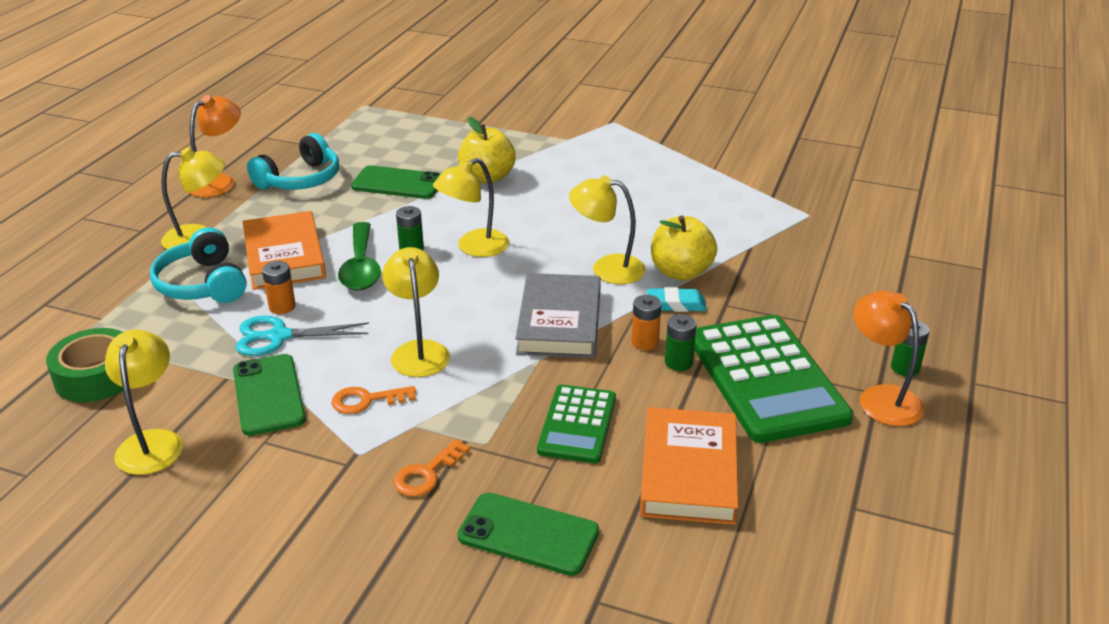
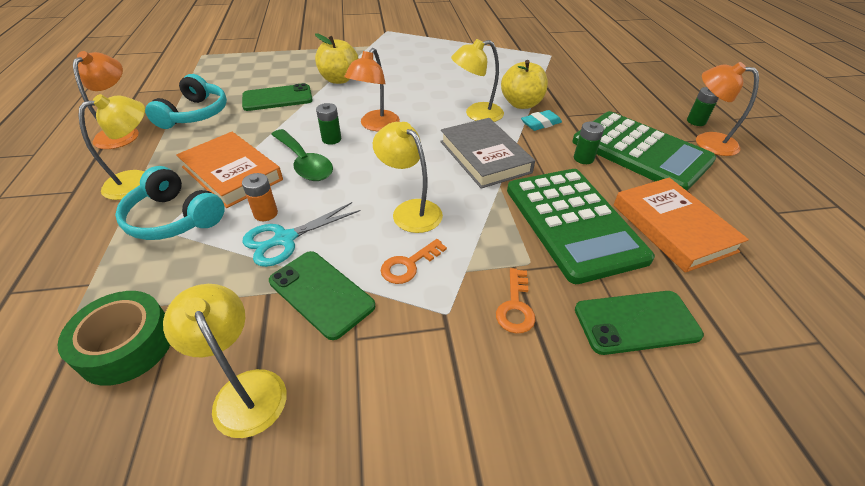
camera: 30 degrees left, 10 degrees up
(474, 248) = (376, 125): yellow lamp -> orange lamp
(577, 424) = (573, 223): green calculator -> green calculator, size x1.76
(645, 342) = (550, 152): orange battery -> none

